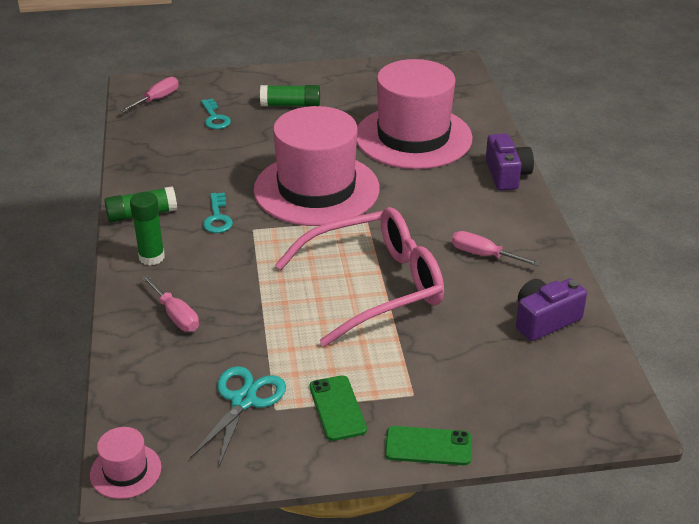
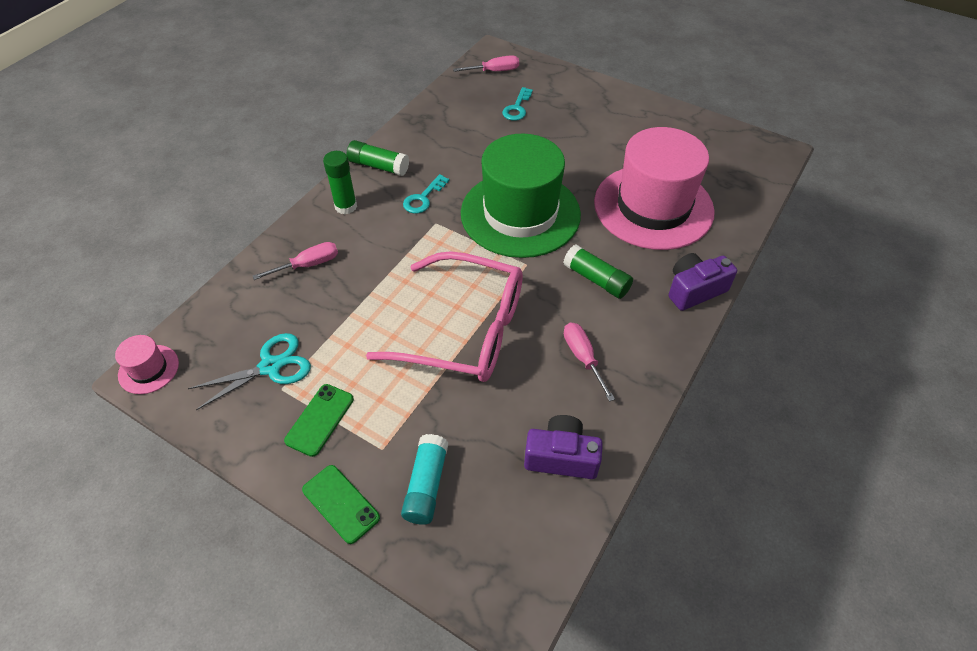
camera: 40 degrees right, 15 degrees up
(175, 315) = (308, 265): pink screwdriver -> pink screwdriver turned 120 degrees counterclockwise
(290, 105) = (586, 124): green glue stick -> green glue stick (596, 279)
(316, 189) = (520, 214): pink hat -> green hat
(475, 394) = (426, 485): none -> turquoise glue stick
(506, 175) = (694, 290): purple camera -> purple camera turned 150 degrees counterclockwise

